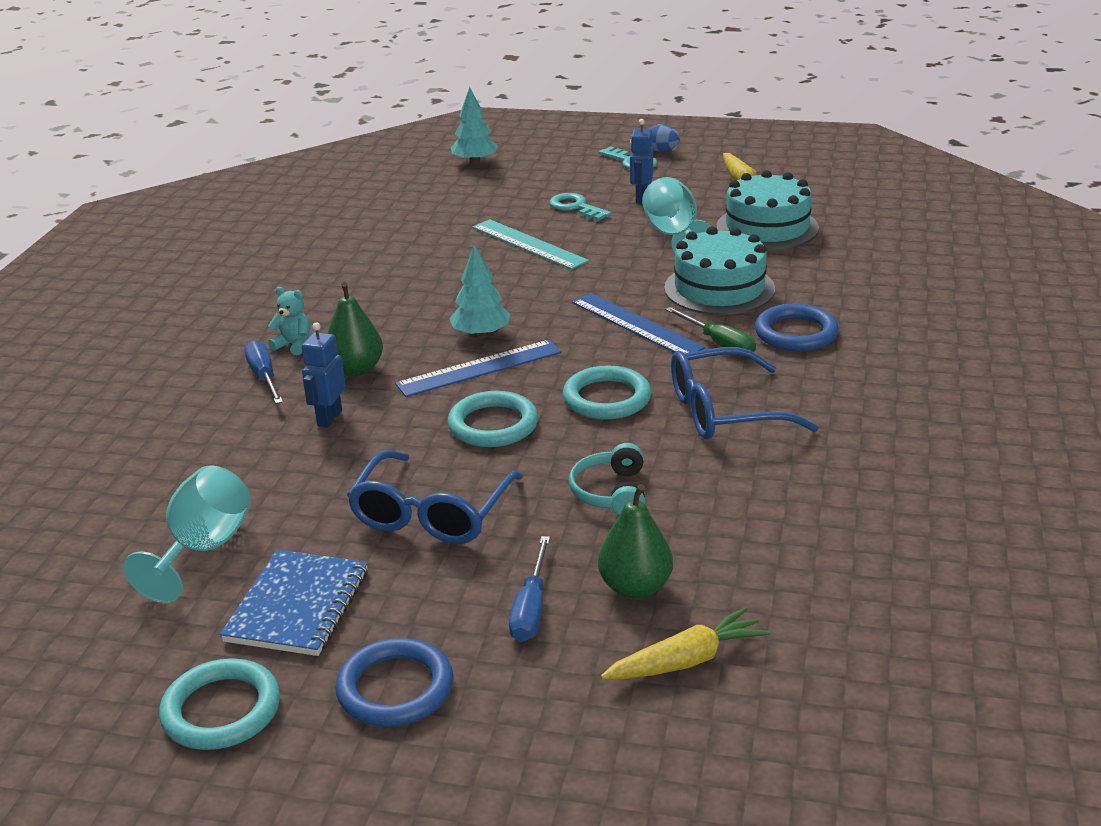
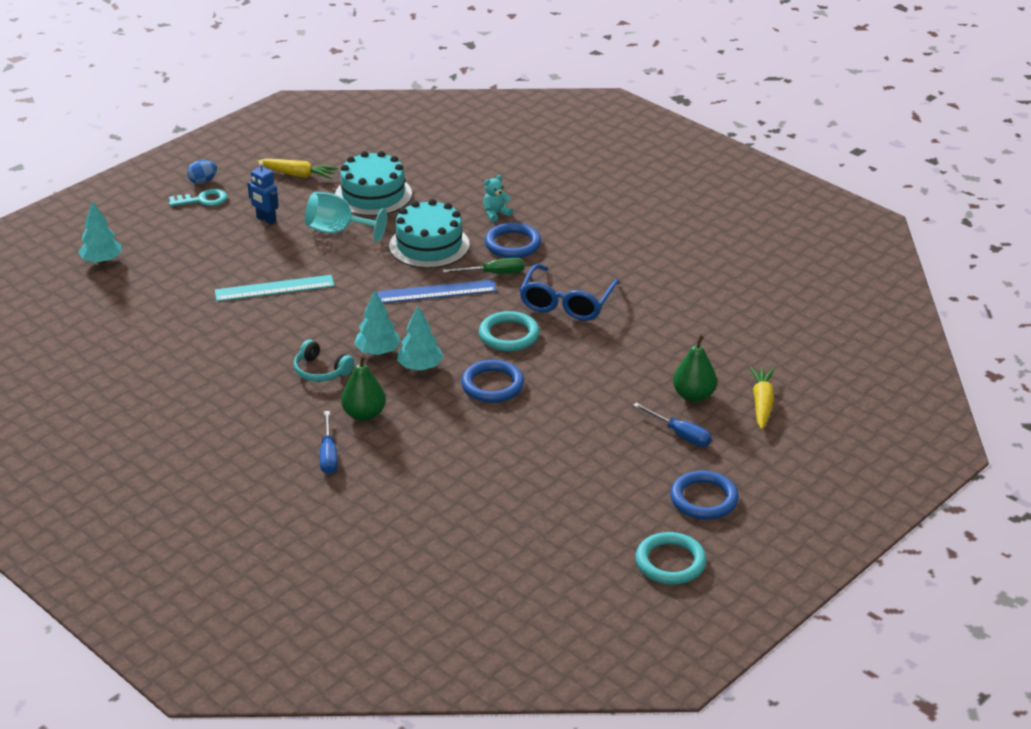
camera: 60 degrees left, 5 degrees up
(203, 549) = (513, 533): turquoise goblet -> none
(264, 377) = (328, 455): blue screwdriver -> blue screwdriver turned 105 degrees counterclockwise
(294, 345) = (298, 430): turquoise teddy bear -> turquoise teddy bear (495, 214)
(298, 606) = (604, 512): blue notebook -> none
(329, 418) = (414, 443): blue robot -> none
(432, 513) = (562, 438): blue glasses -> none
(479, 368) = (420, 367): blue ruler -> turquoise tree
(493, 425) = (492, 385): turquoise ring -> blue ring
(576, 207) = (243, 249): turquoise key -> none
(611, 492) = (605, 371): turquoise headphones -> turquoise headphones (321, 371)

